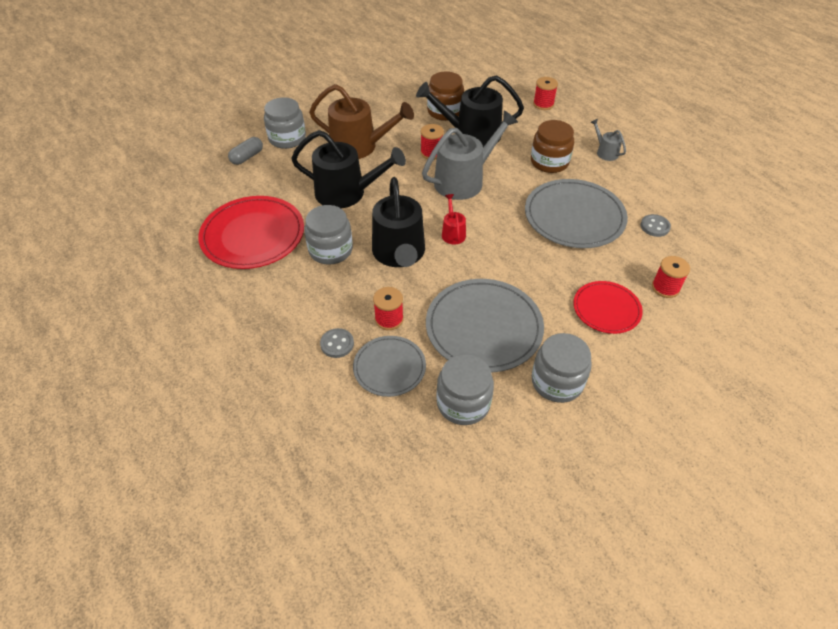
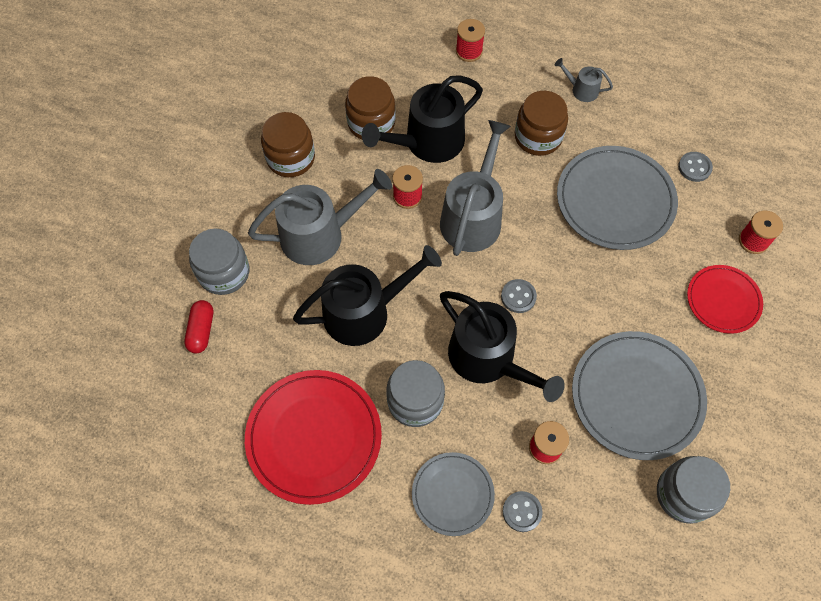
camera: 35 degrees left, 15 degrees up
(247, 157) = (201, 330): grey capsule -> red capsule
(359, 146) = (319, 235): brown watering can -> grey watering can
(379, 107) = (291, 158): none -> brown jar
(389, 367) = (591, 503): grey plate -> grey plate (452, 494)
(453, 233) = (518, 297): red watering can -> grey button
(557, 381) = (741, 413): grey jar -> none

